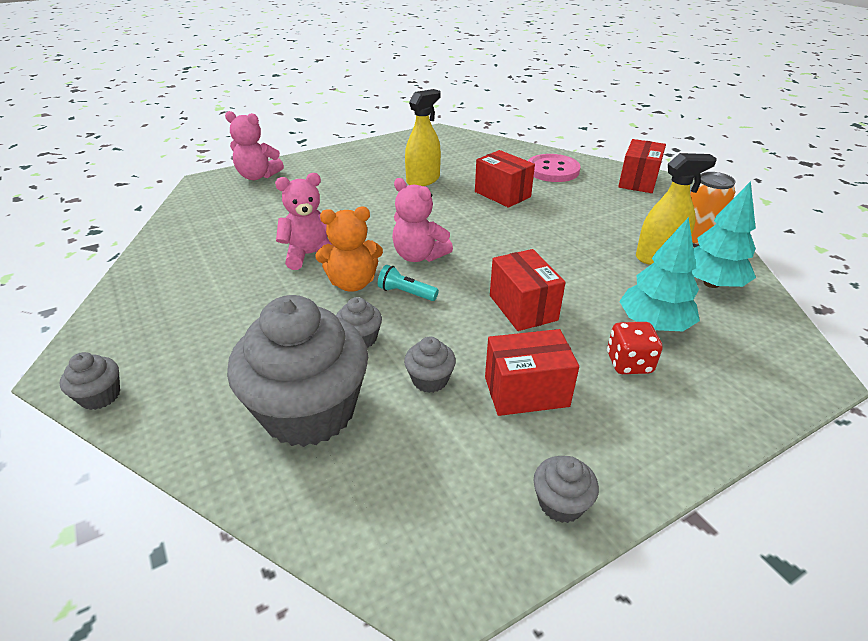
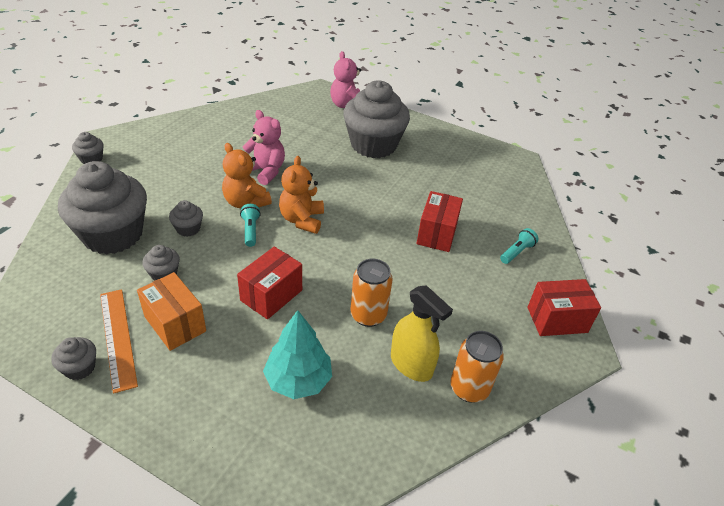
camera: 55 degrees right, 5 degrees up
(342, 183) = (373, 145): none -> grey cupcake
(419, 256) = (302, 220): pink teddy bear -> orange teddy bear
(423, 180) = (418, 182): yellow spray bottle -> none
(523, 450) = (118, 338): none -> orange ruler
(526, 391) = (175, 324): red box -> orange box
(552, 170) = (517, 252): pink button -> turquoise flashlight
(586, 260) = (368, 315): none -> orange can
(629, 363) = (236, 374): red dice -> none
(711, 283) = (393, 412): turquoise tree -> none

